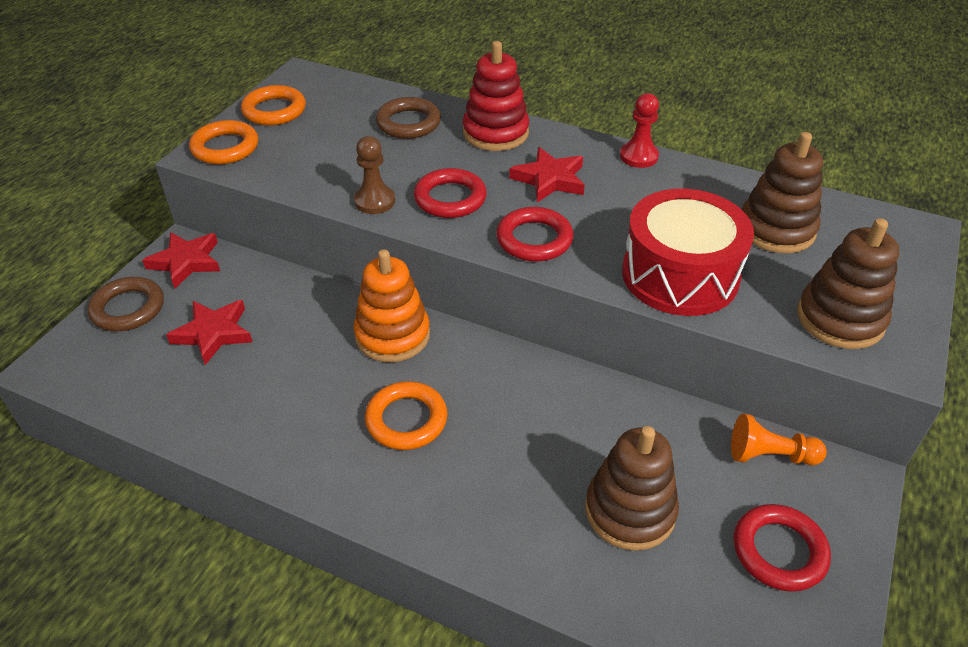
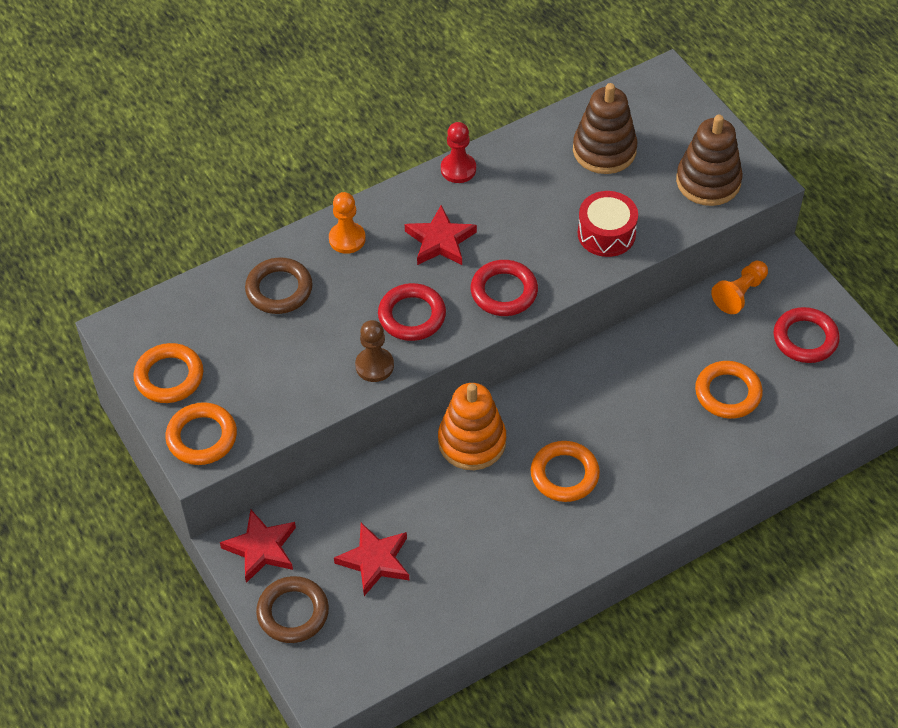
camera: 55 degrees left, 10 degrees up
(495, 133) = (347, 239): red stacking toy -> orange pawn
(630, 511) = (728, 393): brown stacking toy -> orange ring
(680, 275) = (606, 233): red drum -> red drum, size x0.61

